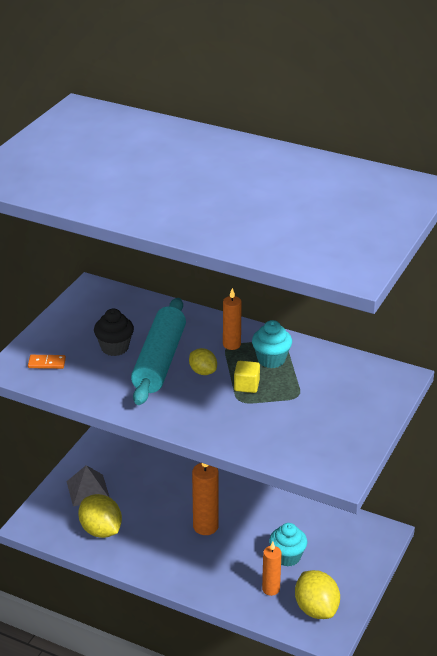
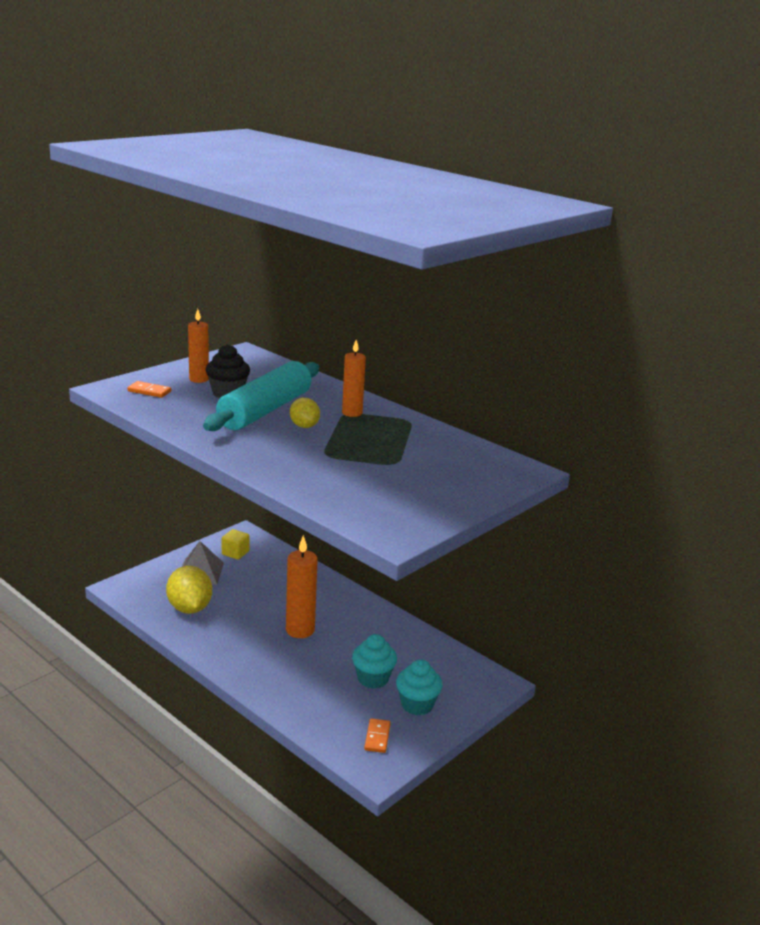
camera: 15 degrees right, 10 degrees down
(246, 385) = (343, 444): yellow cube -> yellow cube (235, 553)
(271, 360) = (386, 431): turquoise cupcake -> turquoise cupcake (417, 705)
(271, 589) = (336, 705): orange candle -> orange candle (199, 379)
(316, 609) = (377, 737): yellow lemon -> orange domino

